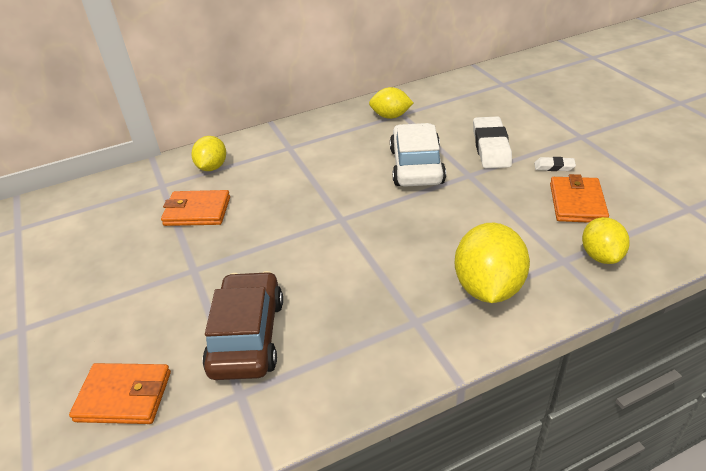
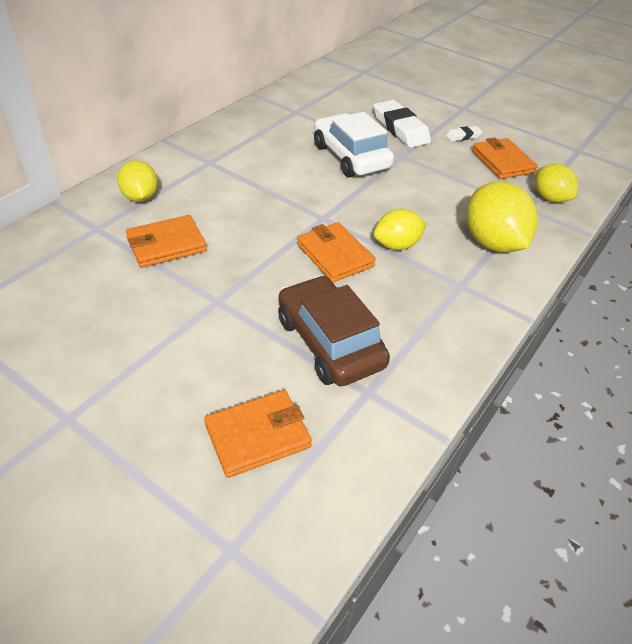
camera: 35 degrees left, 5 degrees up
(321, 257) = (335, 255): none -> orange wallet
(390, 116) = (287, 115): yellow lemon -> yellow lemon (396, 245)

